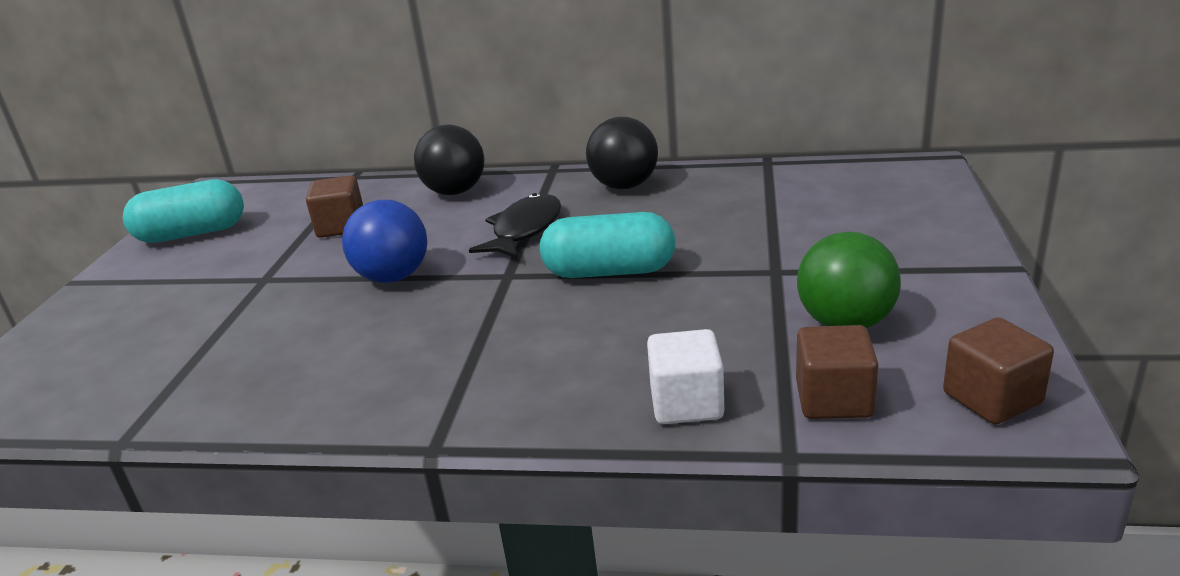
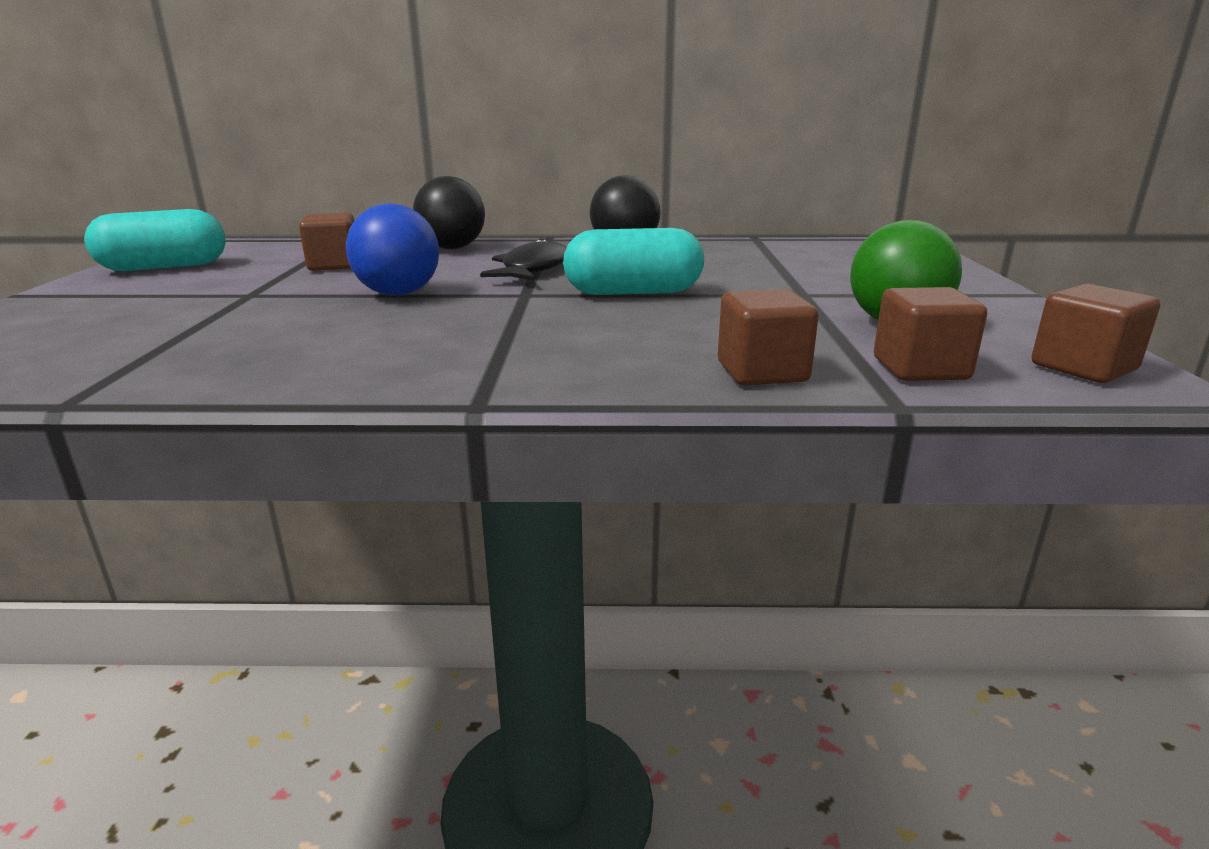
camera: 10 degrees left, 5 degrees down
(686, 403) = (762, 372): white cube -> brown cube

